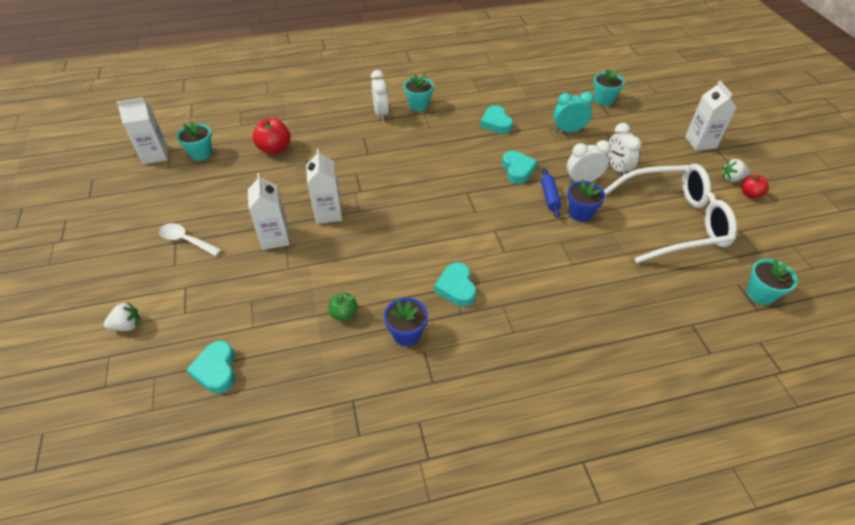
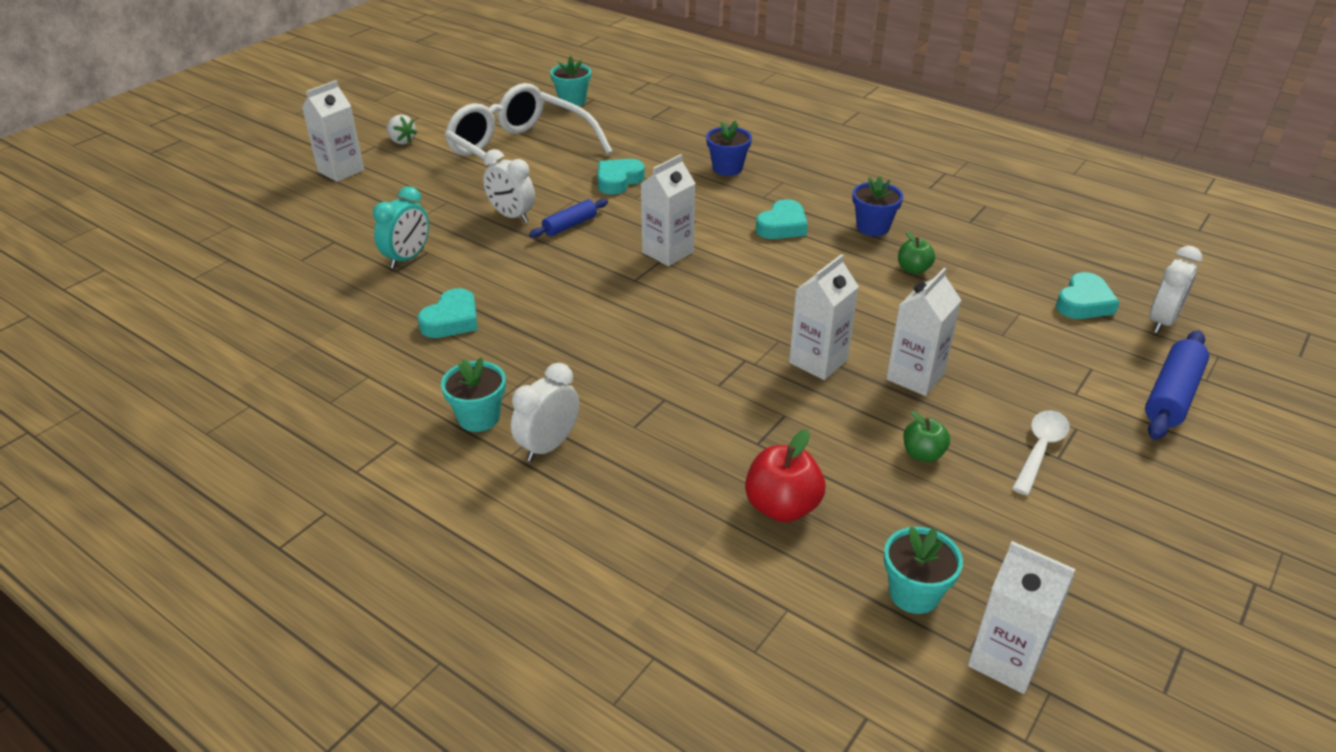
camera: 130 degrees left, 10 degrees down
(127, 325) = (1172, 396): white strawberry -> blue rolling pin
(186, 240) = (1040, 449): white spoon -> white spoon turned 135 degrees counterclockwise
(238, 202) = (922, 454): none -> green apple
(480, 219) = (668, 252): none -> white carton
(517, 170) = (544, 263): turquoise heart -> turquoise heart (618, 180)
(568, 130) = (407, 258): turquoise clock -> turquoise clock turned 105 degrees counterclockwise
(580, 213) = (573, 200): blue flower pot -> blue flower pot (727, 168)
(603, 100) = (291, 257): turquoise flower pot -> none
(617, 168) = (460, 203): white clock -> white clock (1162, 321)
(750, 194) = (421, 128): red apple -> none

